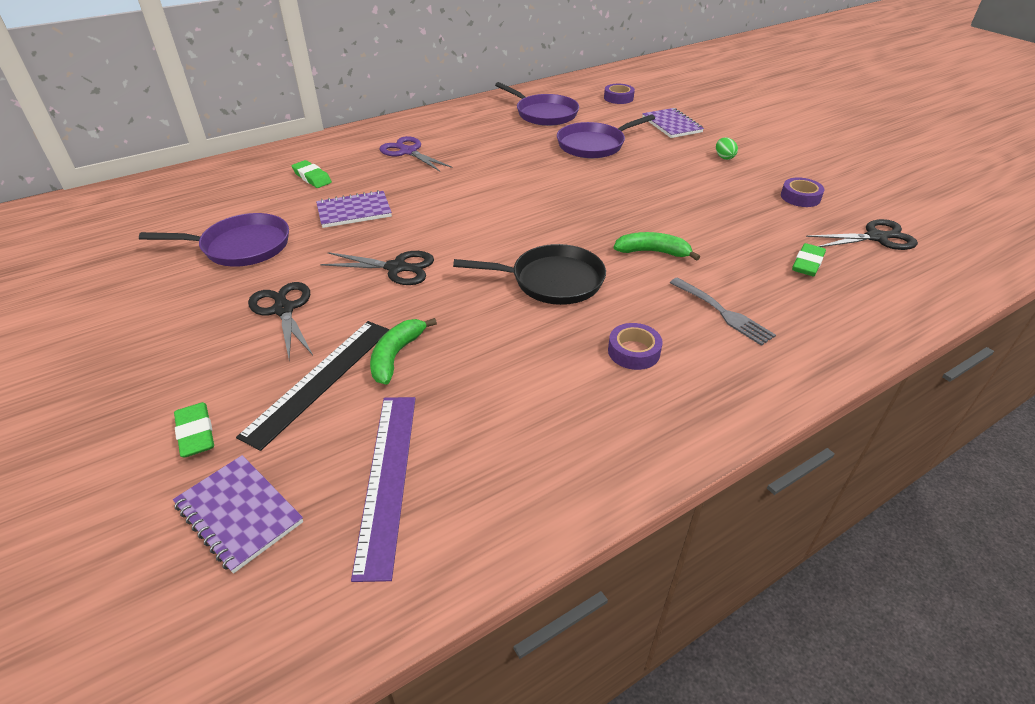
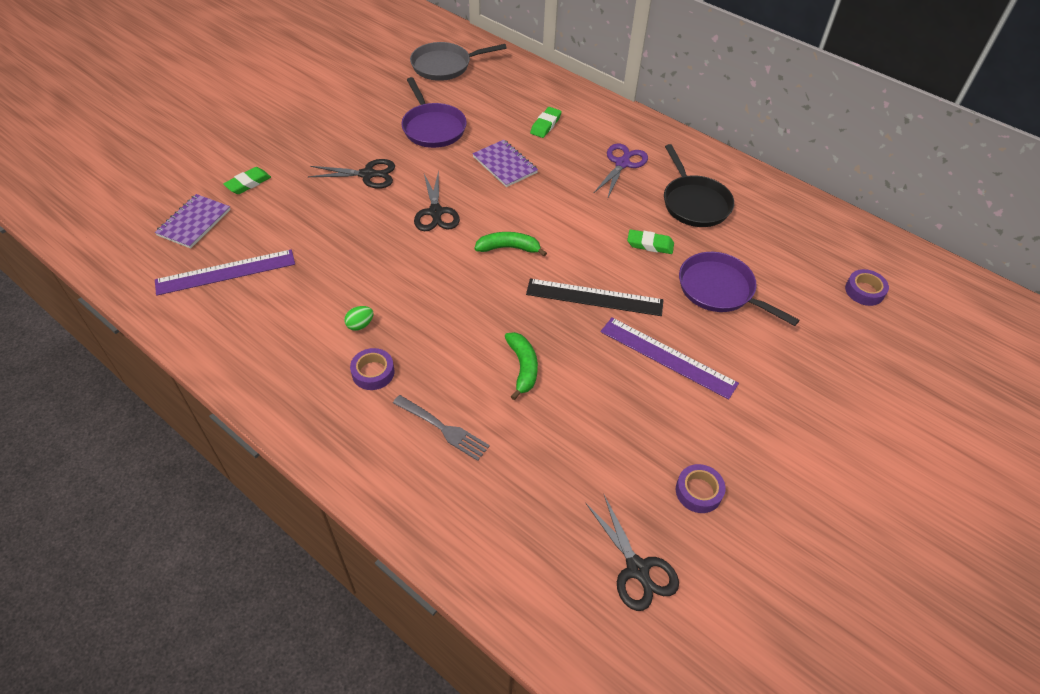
camera: 70 degrees right, 10 degrees up
(129, 219) = (444, 66): none -> grey pan
(284, 310) = (367, 174): black scissors -> black scissors turned 45 degrees clockwise
(320, 380) = (302, 216): black ruler -> black ruler (594, 297)
(396, 356) = (334, 243): green banana -> green banana (509, 248)
(544, 114) = (770, 235): purple pan -> none
(552, 281) = (451, 305): black pan -> black pan (694, 203)
(660, 181) = (667, 357): none -> purple ruler
(671, 125) = (820, 351): purple notebook -> none
(723, 313) = (443, 429): grey fork -> grey fork turned 90 degrees counterclockwise
(724, 157) = (761, 410): green egg -> green egg (360, 325)
(807, 263) = (552, 497): green eraser -> green eraser (650, 244)

